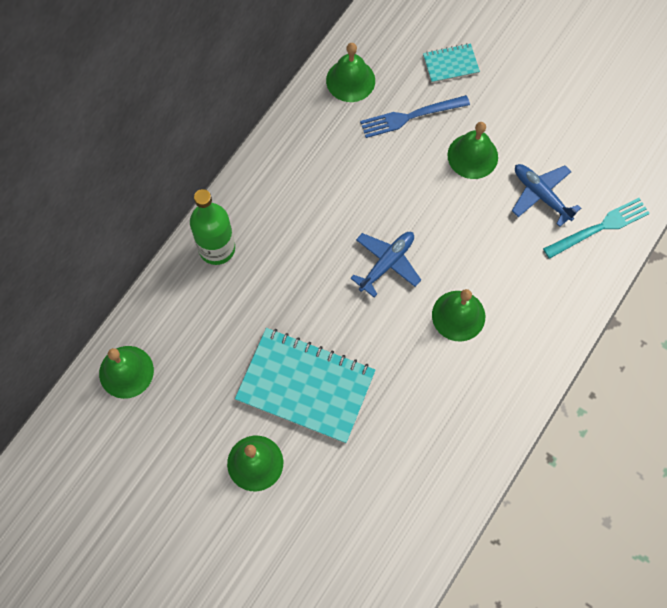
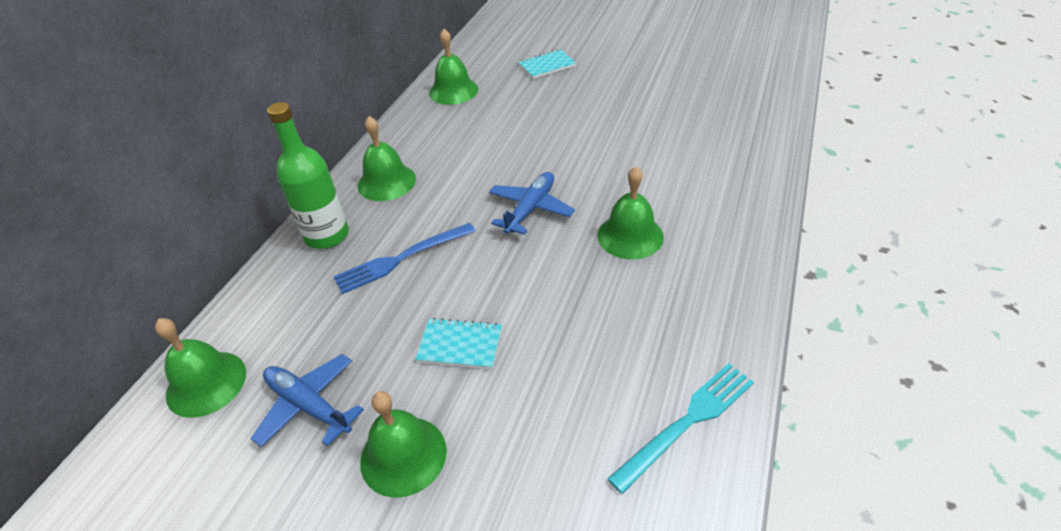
camera: 10 degrees left, 25 degrees down
(305, 386) = (460, 345): turquoise notebook -> turquoise notebook, size x0.47
(410, 116) = (520, 102): blue fork -> blue fork (401, 259)
(472, 156) = (592, 115): green bell -> green bell (386, 182)
(541, 195) = (674, 128): blue plane -> blue plane (308, 405)
(599, 227) = (747, 138): turquoise fork -> turquoise fork (687, 422)

